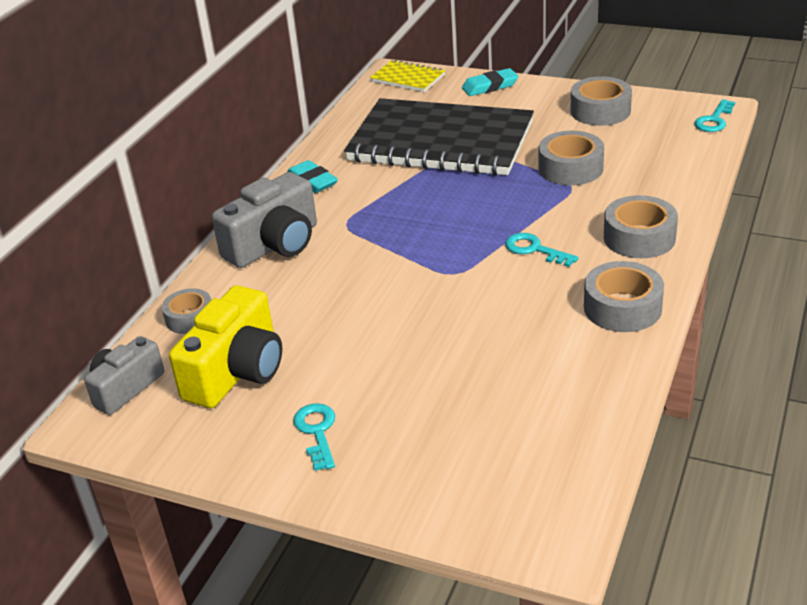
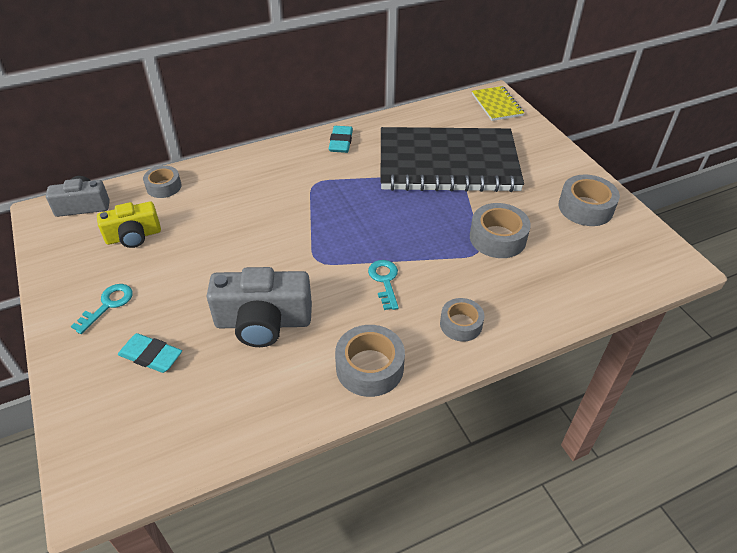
camera: 40 degrees right, 10 degrees up
(237, 371) = (133, 236): yellow camera -> yellow camera, size x0.64
(274, 245) = (263, 170): grey camera -> grey camera (263, 322)
(441, 142) = (447, 163): black notebook -> black notebook turned 60 degrees counterclockwise
(490, 86) = (539, 142): turquoise eraser -> turquoise eraser (151, 356)
(639, 237) = (461, 324): grey tape -> grey tape, size x0.66
(714, 120) = (661, 271): turquoise key -> none

